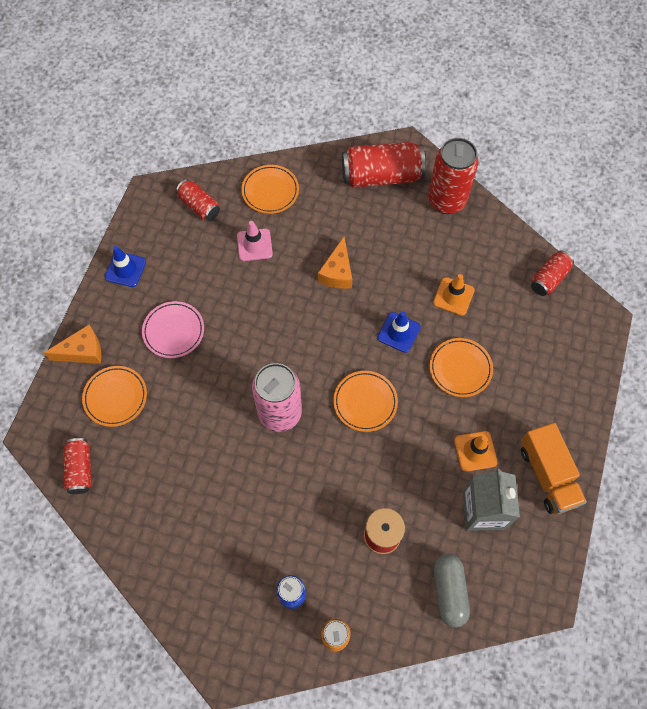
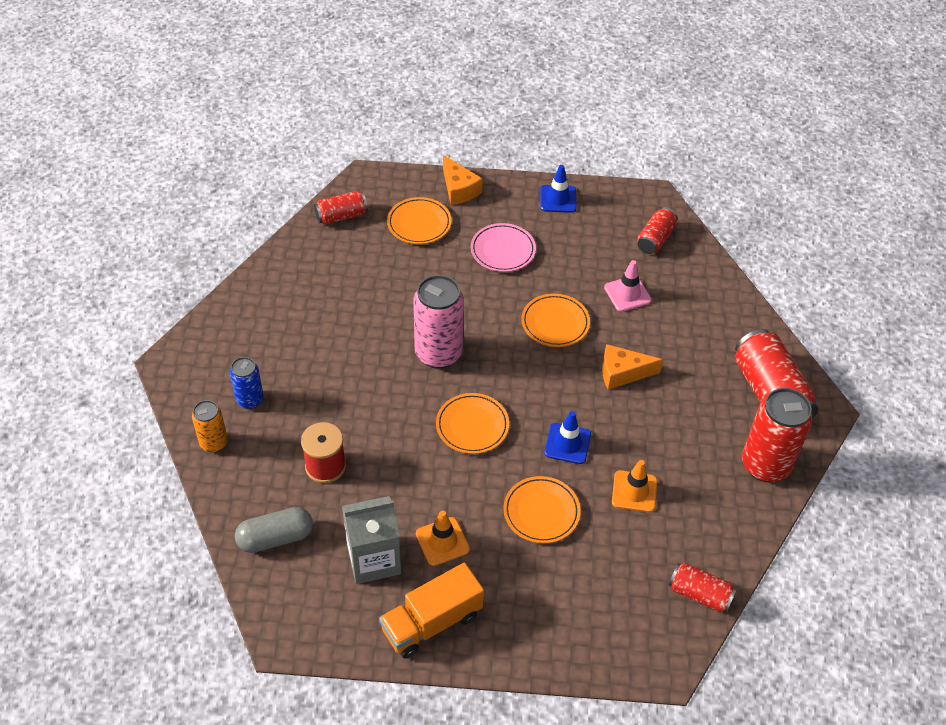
camera: 75 degrees right, 15 degrees down
(270, 191) = (701, 294): orange plate -> orange plate (555, 323)

